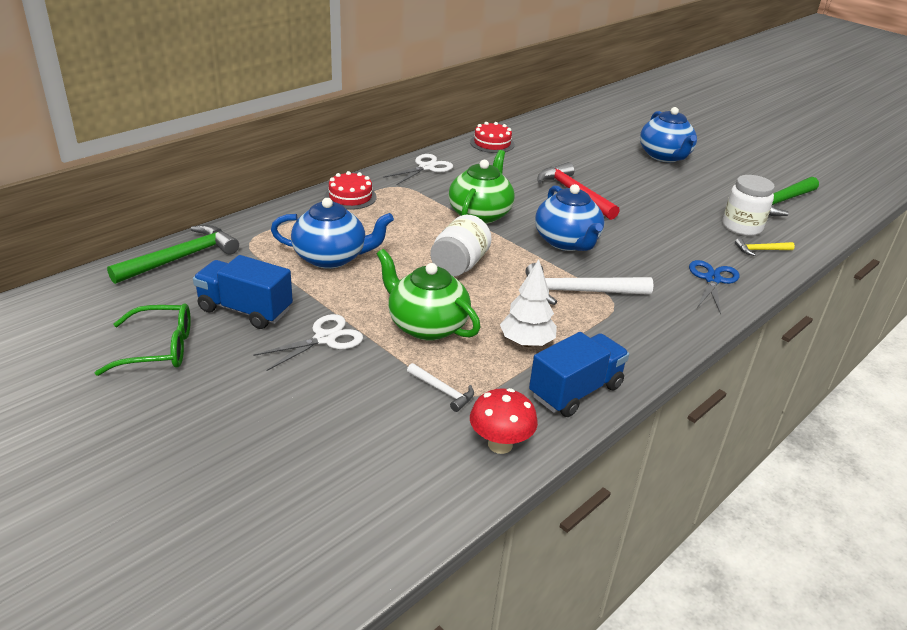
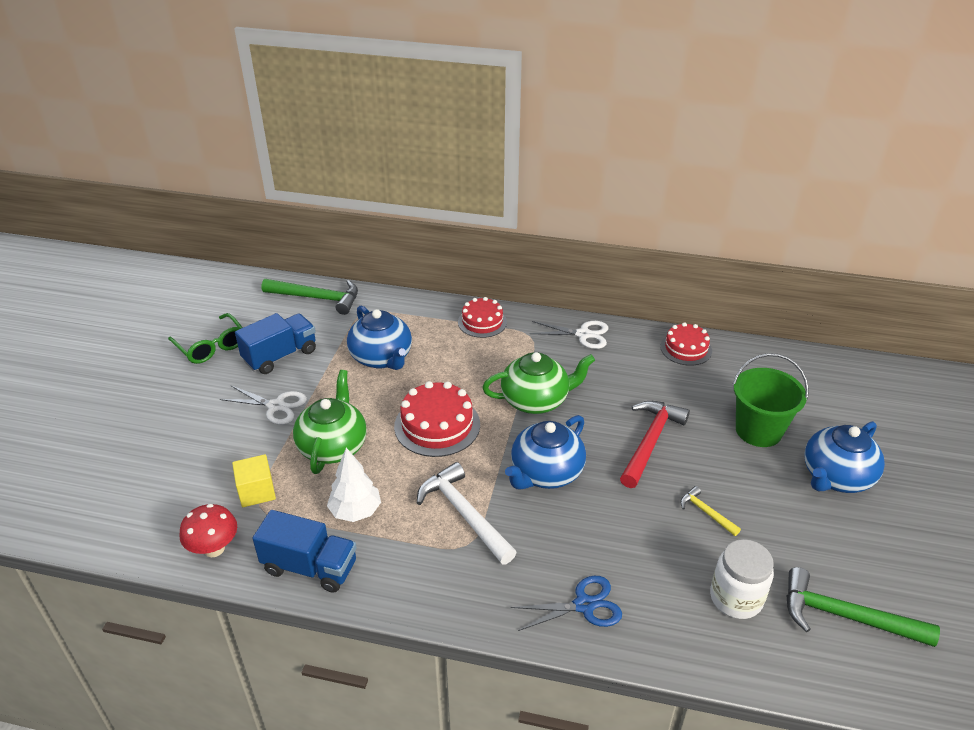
camera: 60 degrees right, 5 degrees up
(245, 310) = (280, 356): blue truck -> blue truck turned 60 degrees clockwise
(442, 391) = (257, 491): white hammer -> yellow cube
(459, 265) = (437, 425): white jar -> red cake
(601, 158) = (758, 430): none -> green bucket
(760, 250) = (697, 630): yellow hammer -> yellow hammer (706, 512)

